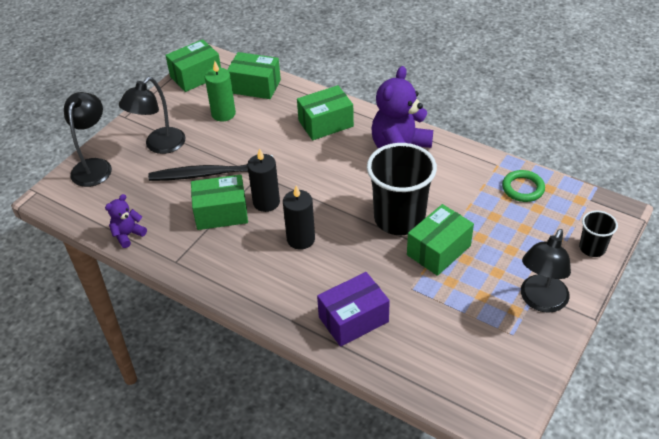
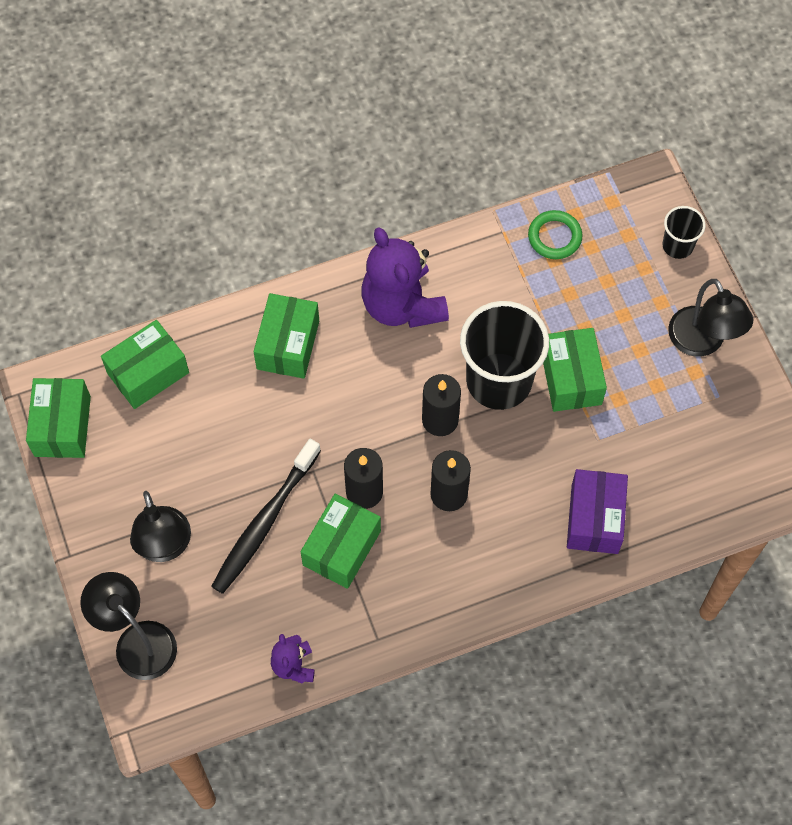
camera: 55 degrees left, 20 degrees up
(223, 114) = (169, 441): green candle -> none
(345, 208) = (440, 420): none -> black candle

